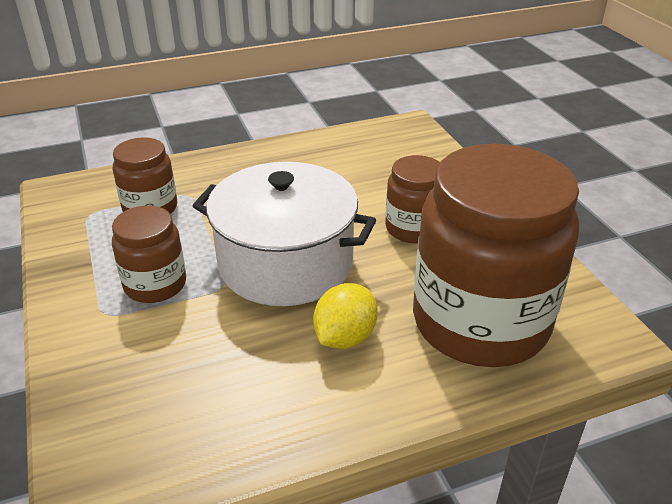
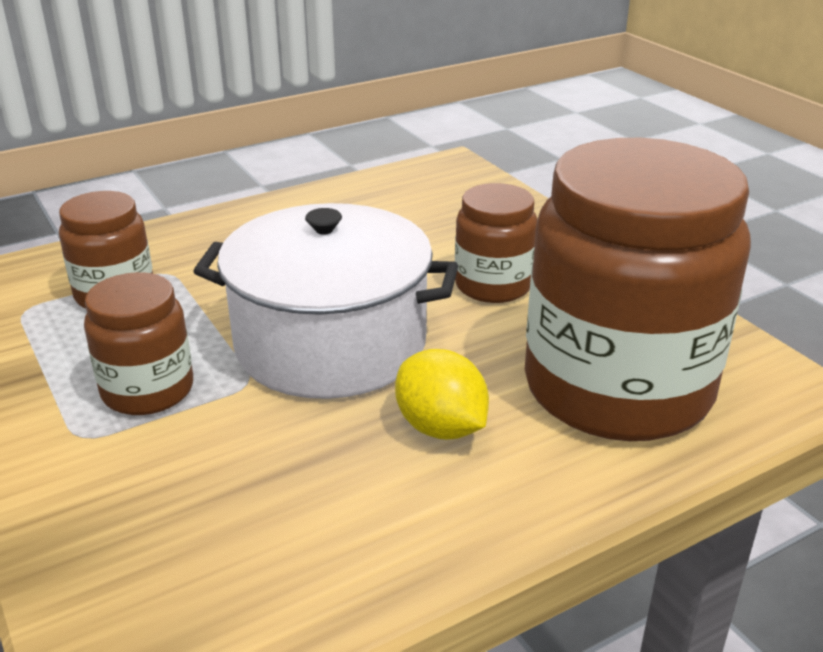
camera: 10 degrees left, 5 degrees down
(345, 337) = (440, 427): yellow lemon -> yellow lemon turned 60 degrees counterclockwise

